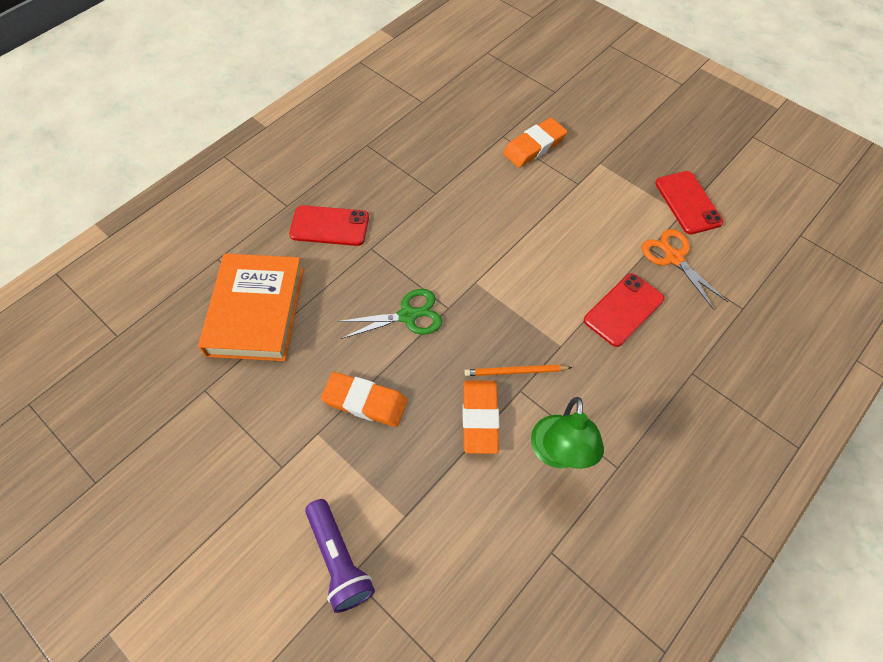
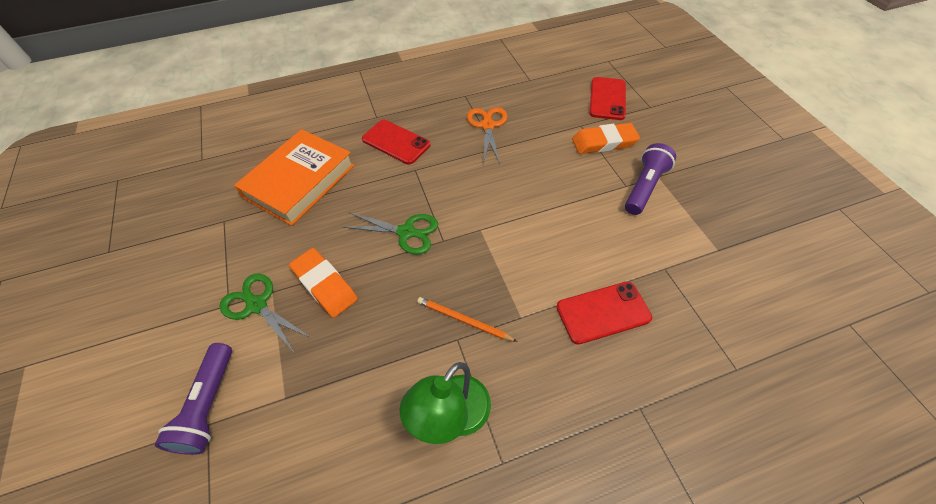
camera: 30 degrees right, 5 degrees down
(312, 453) = (257, 305): none -> green scissors
(480, 418) = (405, 345): orange eraser -> none
(594, 178) = (644, 187): none -> purple flashlight
(674, 258) = (685, 287): orange scissors -> orange scissors (487, 126)
(688, 202) = (730, 242): red phone -> red phone (607, 99)

